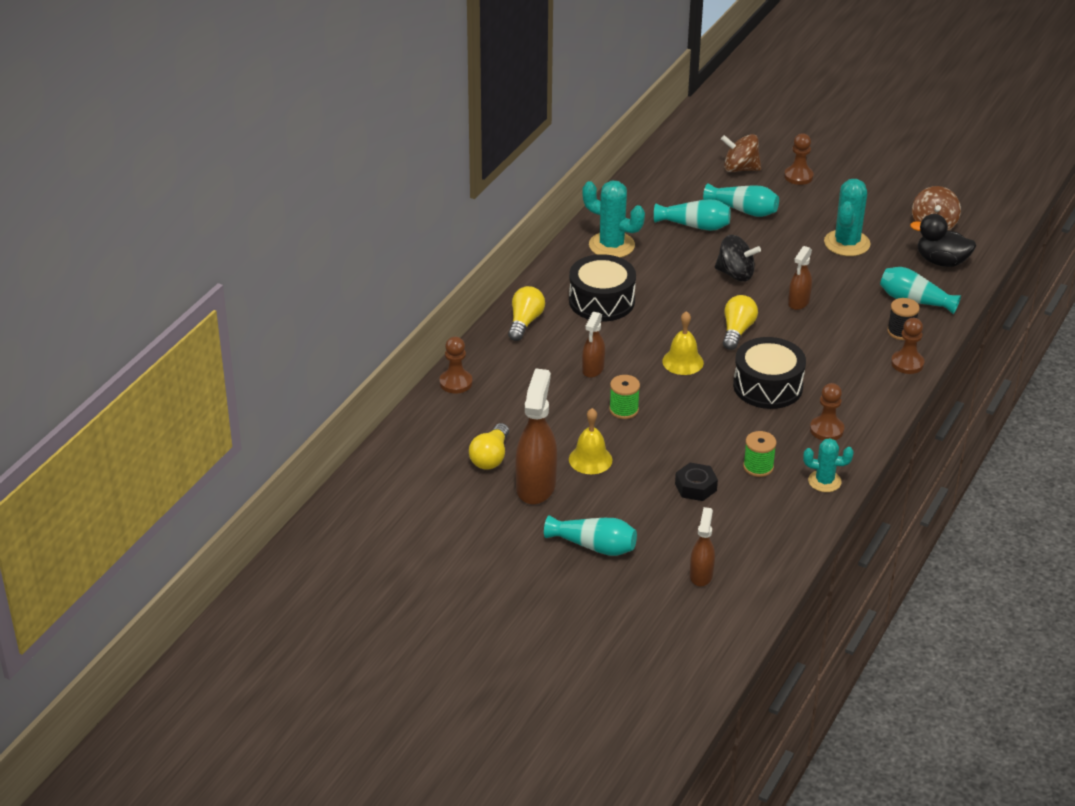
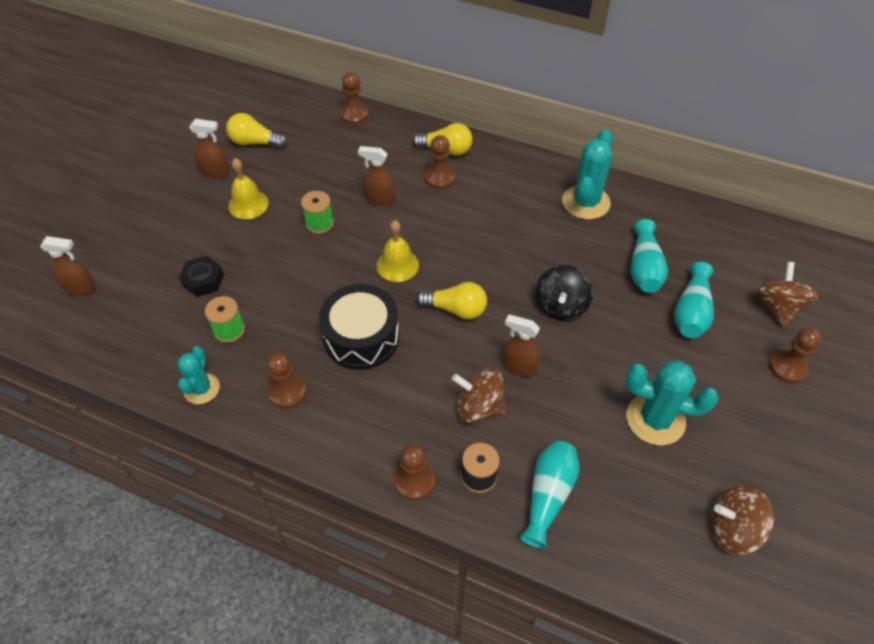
camera: 85 degrees right, 15 degrees up
(536, 486) = (215, 172): brown spray bottle -> brown spray bottle, size x0.57
(567, 329) = (439, 178): none -> brown pawn
(594, 546) = (132, 213): turquoise vase -> none
(601, 301) = (489, 199): black drum -> none
(838, 326) = (479, 407): none -> brown spinning top
(941, 261) = (647, 535): black duck -> none

